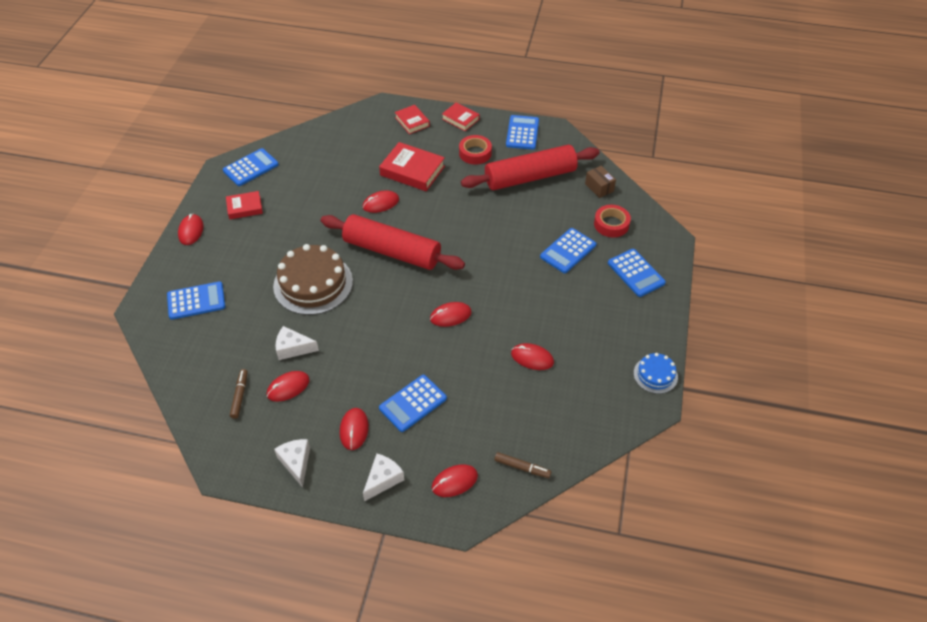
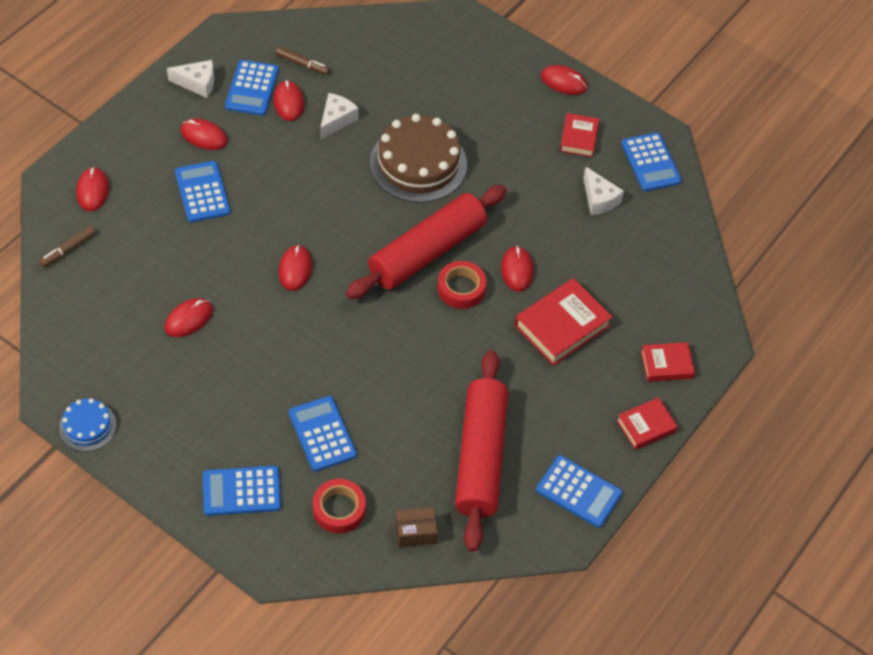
camera: 110 degrees right, 5 degrees up
(196, 301) = (451, 62): blue calculator -> blue calculator (252, 88)
(383, 479) = (134, 139): white cheese -> white cheese (599, 199)
(475, 153) = (562, 412): red tape -> red tape (461, 288)

